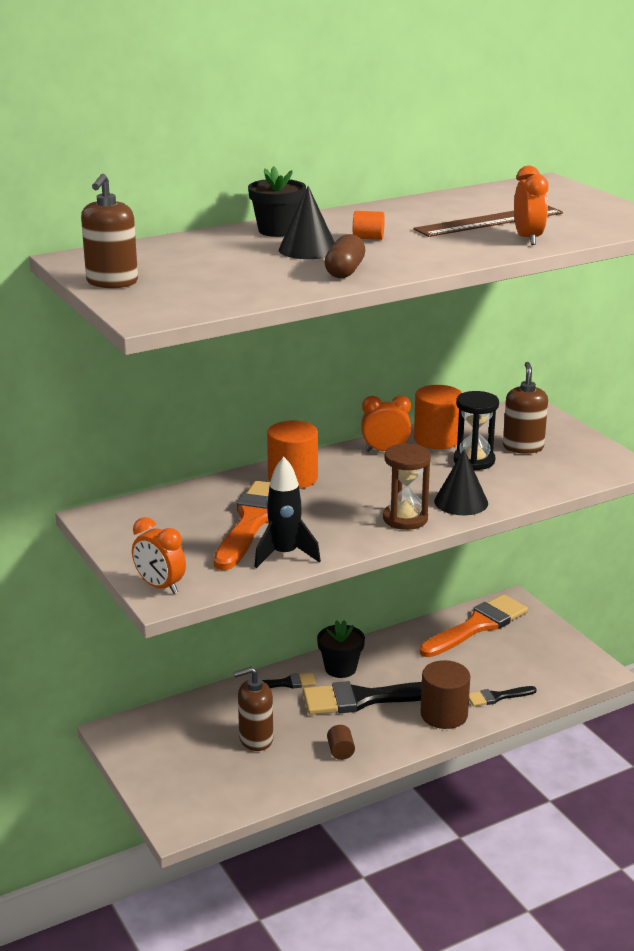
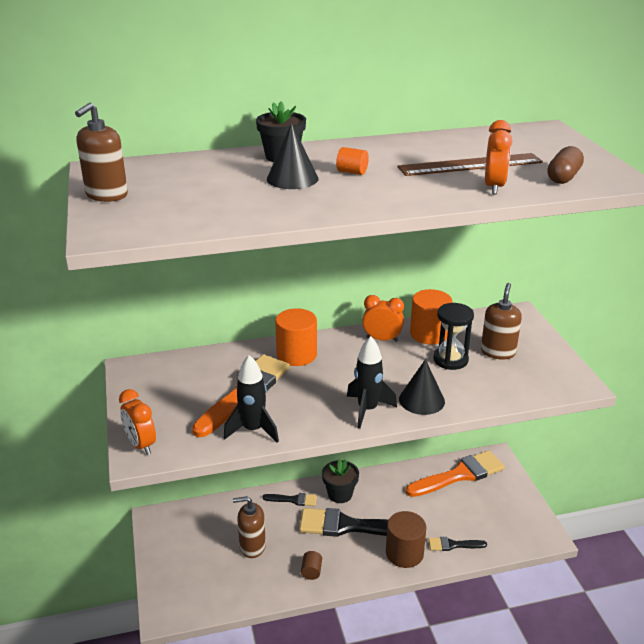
camera: 15 degrees right, 5 degrees up
(344, 271) = (306, 205): brown capsule -> brown capsule (563, 177)
(405, 519) = (367, 410): brown hourglass -> black rocket

